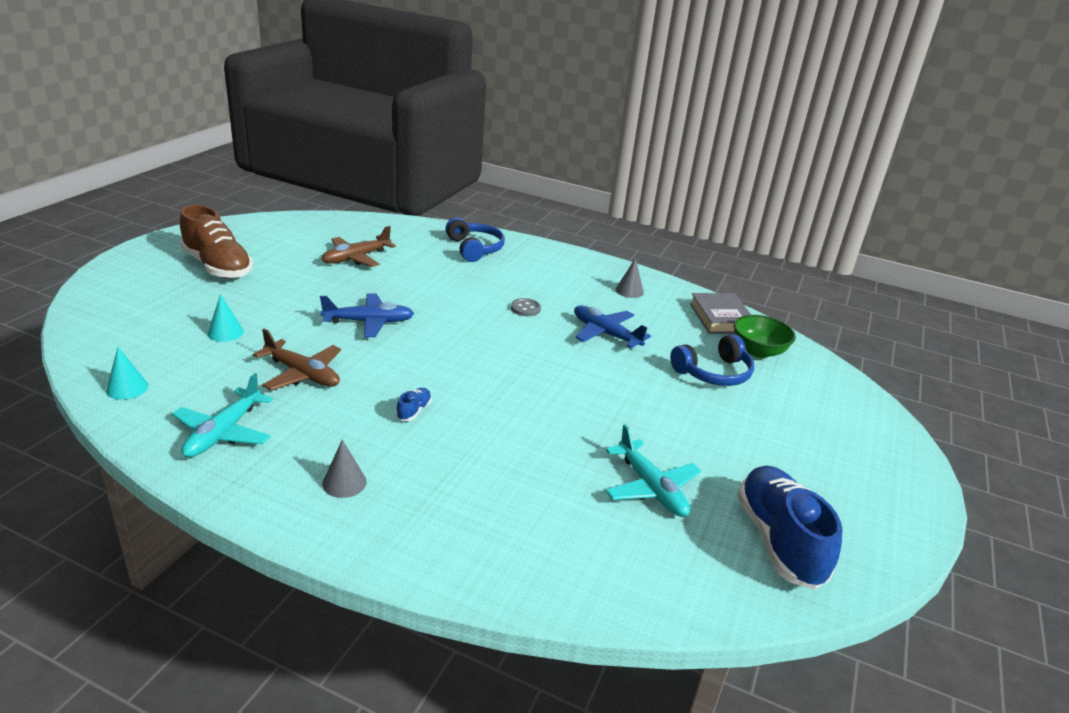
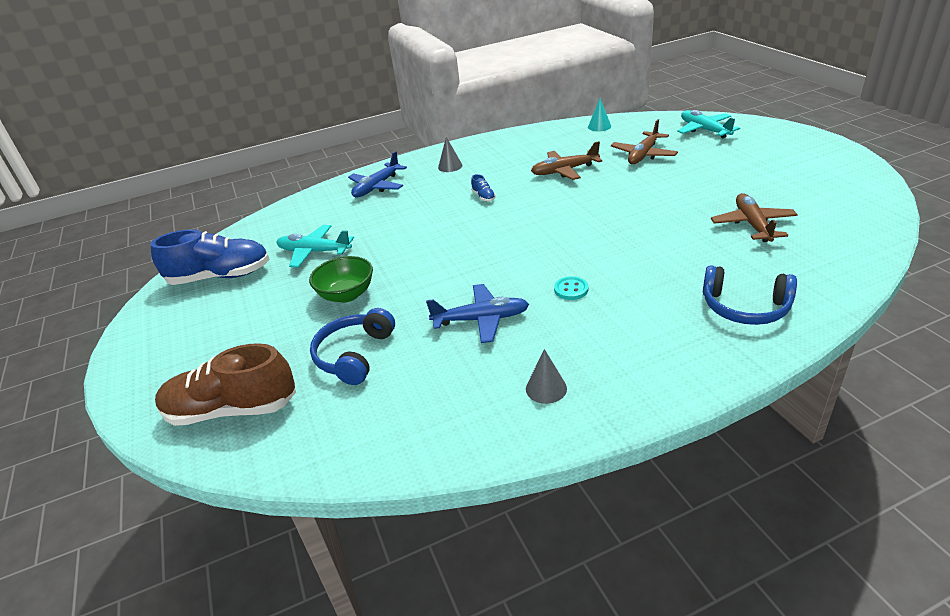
camera: 140 degrees right, 5 degrees up
(217, 266) = (764, 162): brown shoe -> brown shoe (232, 409)
(223, 433) = (528, 144): turquoise plane -> turquoise plane (704, 130)
(225, 332) = (643, 155): turquoise cone -> brown plane
(369, 322) = (614, 205): blue plane -> blue plane (377, 187)
(525, 308) = (571, 289): grey button -> turquoise button
(720, 318) = (418, 435): grey book -> none
(758, 351) = (338, 417): green bowl -> green bowl (346, 295)
(779, 540) = (220, 276): blue shoe -> blue shoe turned 45 degrees counterclockwise

